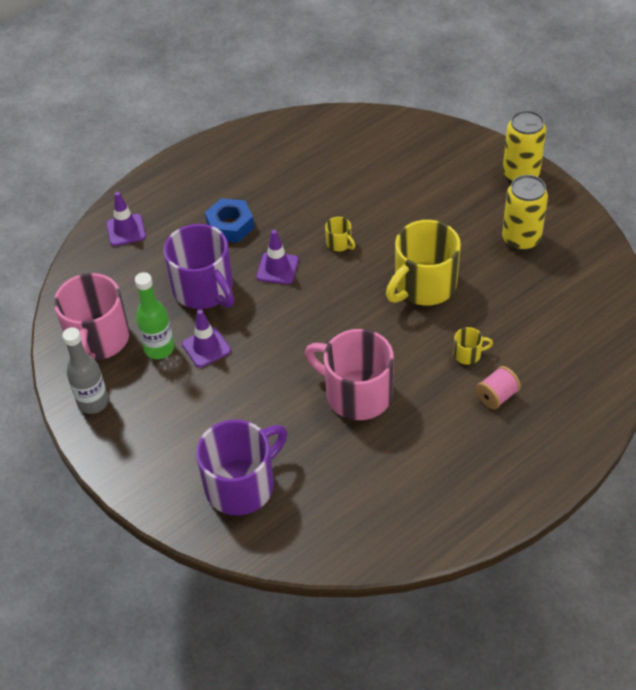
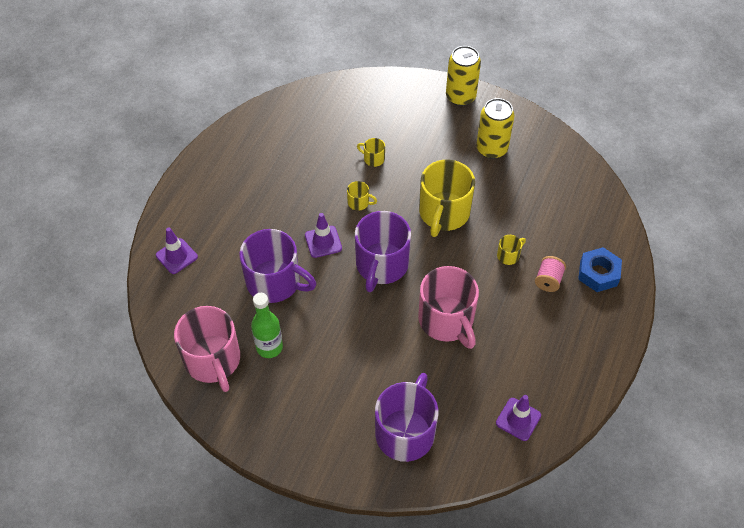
camera: 30 degrees left, 5 degrees up
(93, 402) = (243, 416): grey bottle -> none
(206, 347) = (307, 330): purple traffic cone -> purple traffic cone (518, 419)
(230, 226) = (262, 220): blue nut -> blue nut (598, 273)
(323, 313) = (381, 265): none -> purple mug
(356, 394) = (447, 320): pink mug -> pink mug turned 120 degrees counterclockwise
(383, 205) = (373, 159): none -> yellow mug

